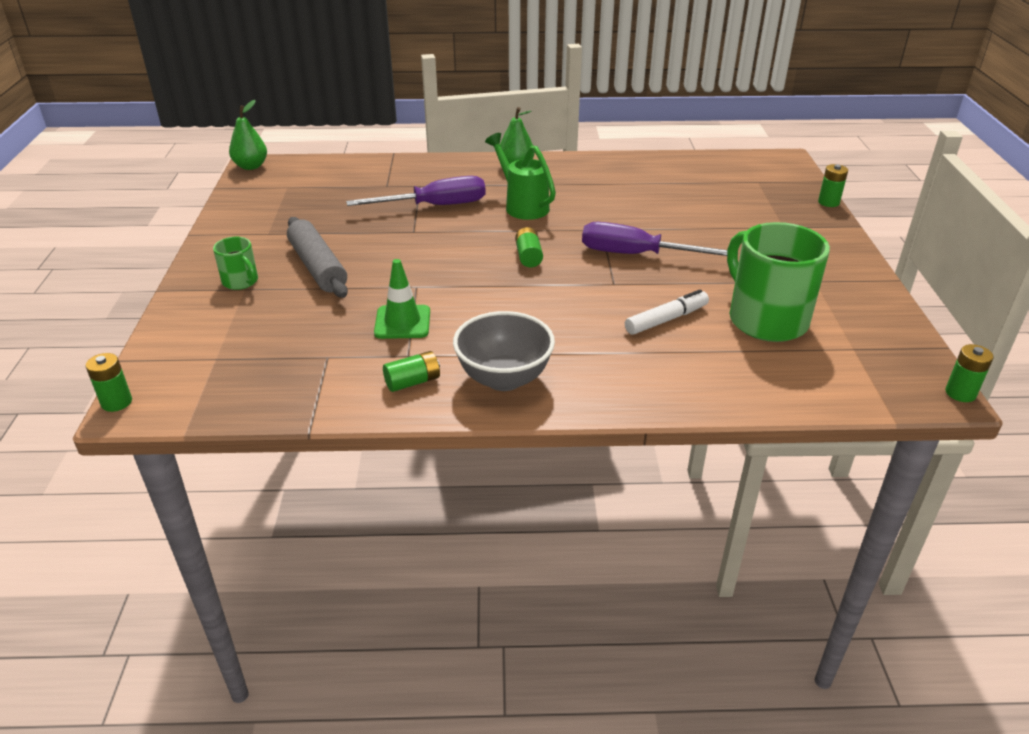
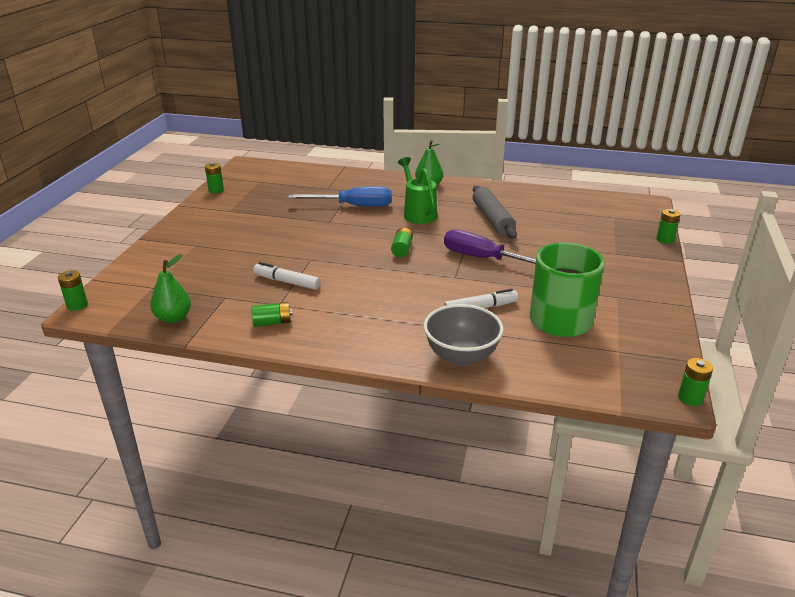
camera: 15 degrees right, 5 degrees down
(233, 206) = (216, 190): none -> green battery
(241, 282) = (194, 240): green mug -> none
(251, 166) = (242, 165): green pear -> green pear (173, 318)
(317, 267) = (250, 237): grey rolling pin -> grey rolling pin (492, 219)
(402, 322) = (287, 282): green traffic cone -> white marker
(435, 206) = (354, 206): purple screwdriver -> blue screwdriver
(504, 378) = (336, 330): grey bowl -> grey bowl (461, 356)

